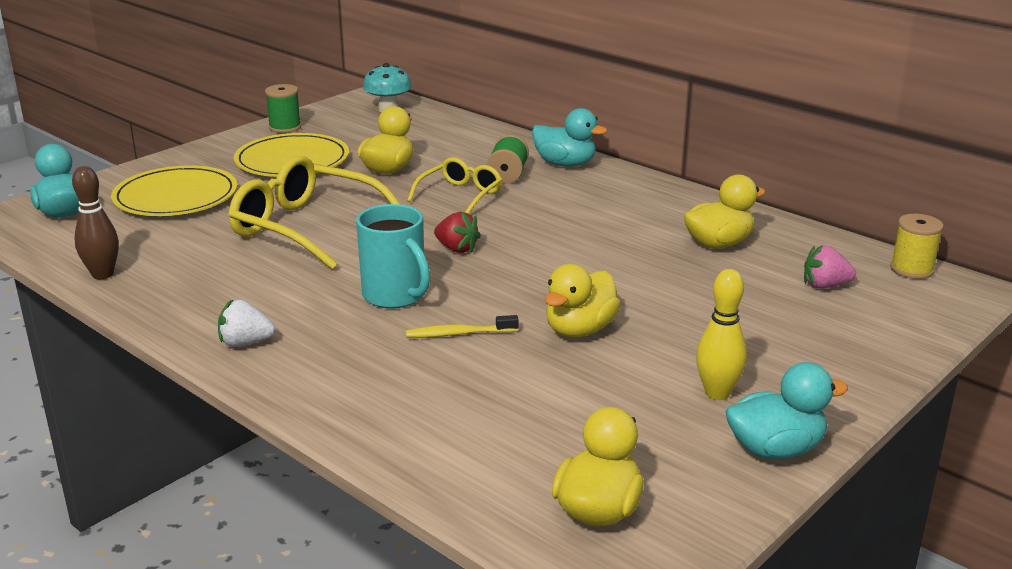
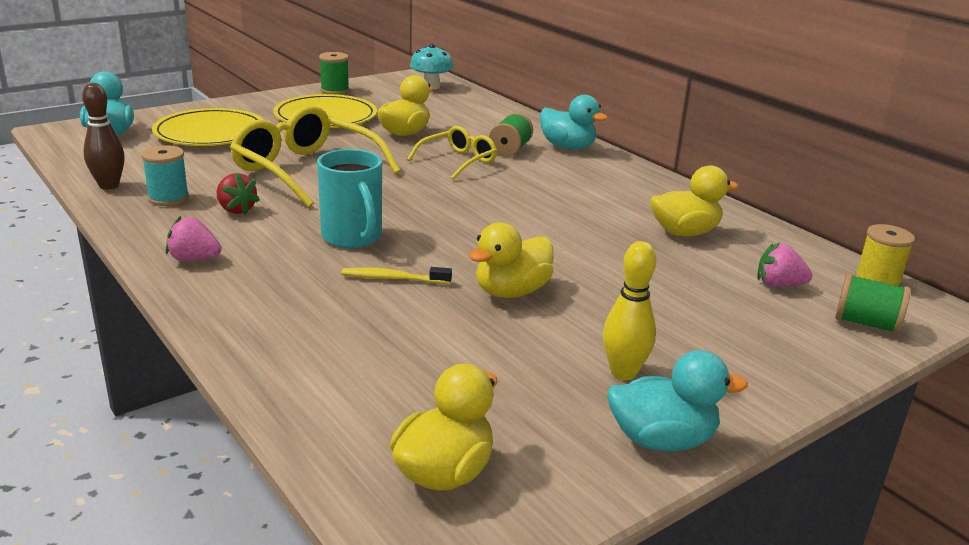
camera: 10 degrees right, 0 degrees up
(177, 280) = (168, 198): none -> turquoise spool
(245, 343) = (194, 259): white strawberry -> pink strawberry
(457, 249) = (431, 205): red strawberry -> red strawberry (236, 210)
(915, 312) = (866, 323): none -> green spool

